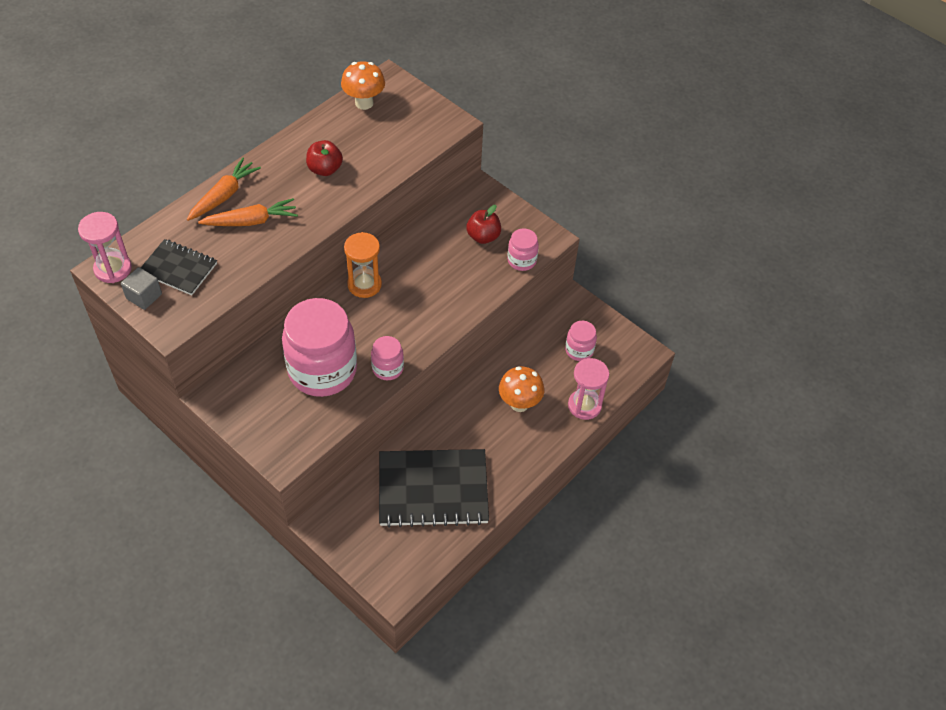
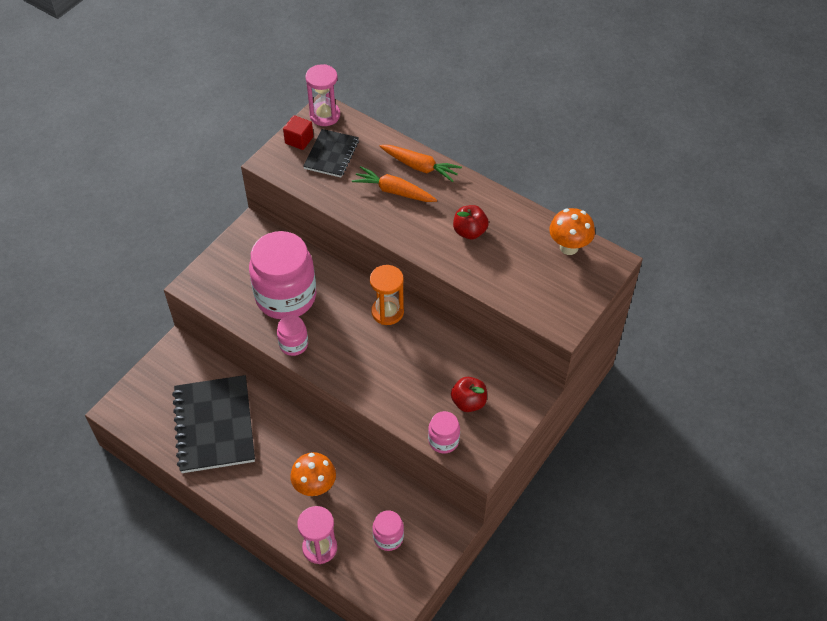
camera: 85 degrees right, 0 degrees up
(144, 296) = (299, 140): grey cube -> red cube
(251, 221) = (394, 191): orange carrot -> orange carrot turned 135 degrees clockwise

